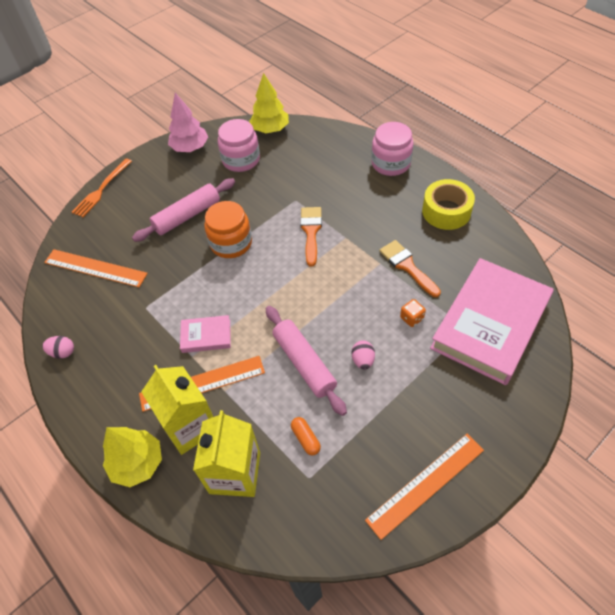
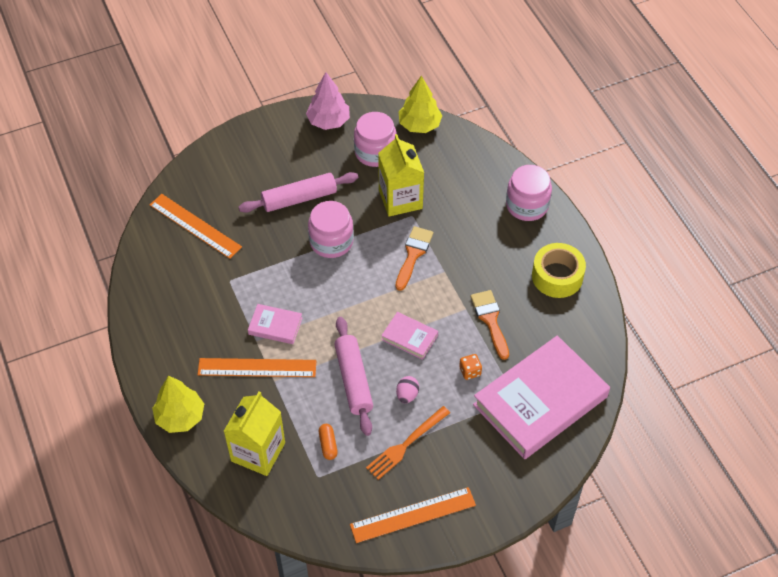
camera: 15 degrees right, 0 degrees up
(63, 352) = (143, 299): pink egg -> none
(101, 189) = (225, 142): orange fork -> orange fork (406, 444)
(190, 426) = (234, 401): yellow carton -> yellow carton (400, 199)
(231, 243) = (331, 241): orange jar -> pink jar
(340, 305) = (409, 337): none -> pink book

